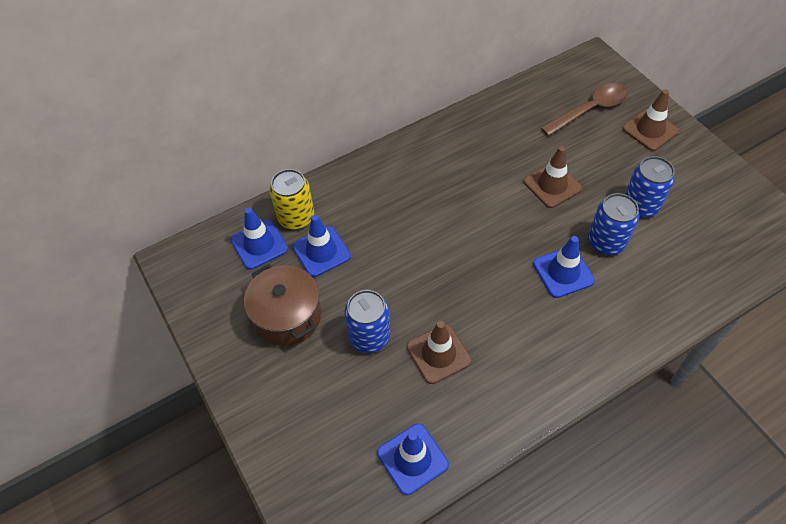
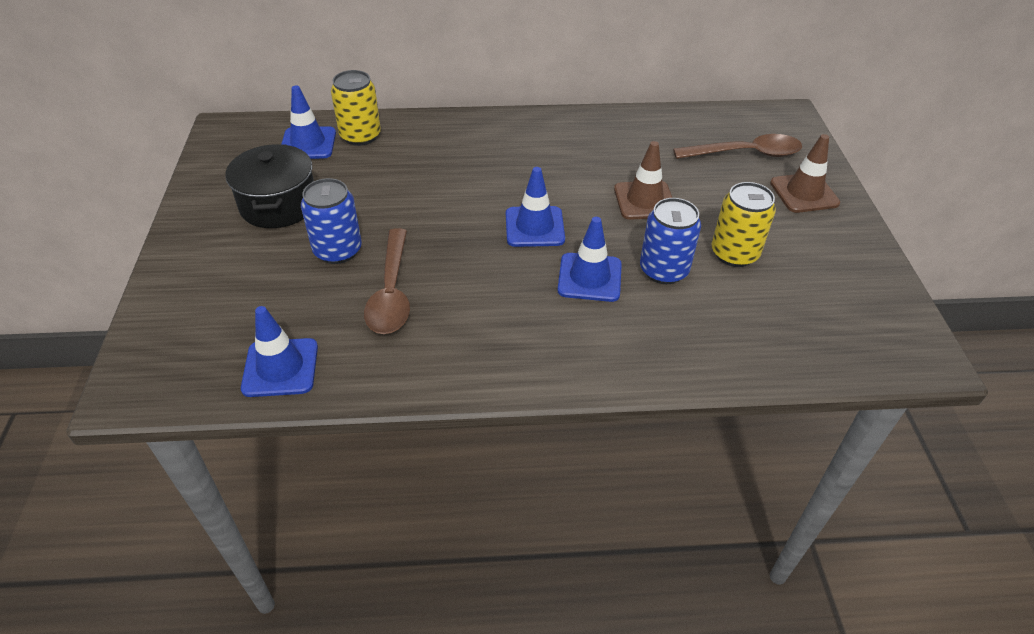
camera: 25 degrees right, 10 degrees down
(287, 316) = (279, 205): brown pot -> black pot
(321, 251) = (358, 169): blue traffic cone -> blue traffic cone (534, 227)
(438, 354) = (391, 292): brown traffic cone -> brown spoon
(640, 205) = (734, 254): blue can -> yellow can

